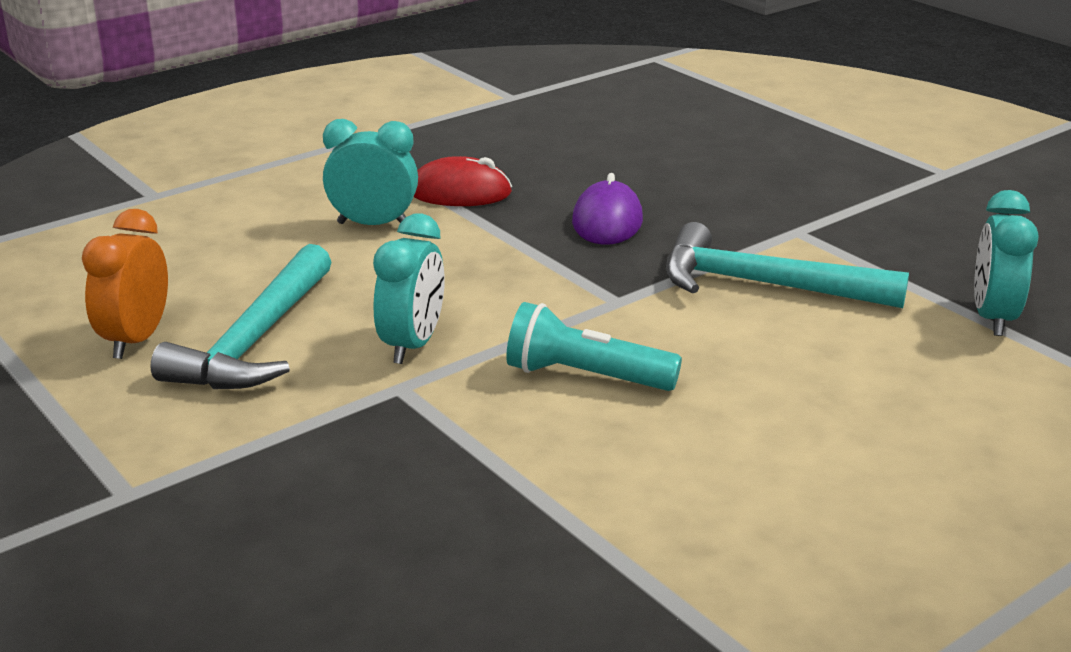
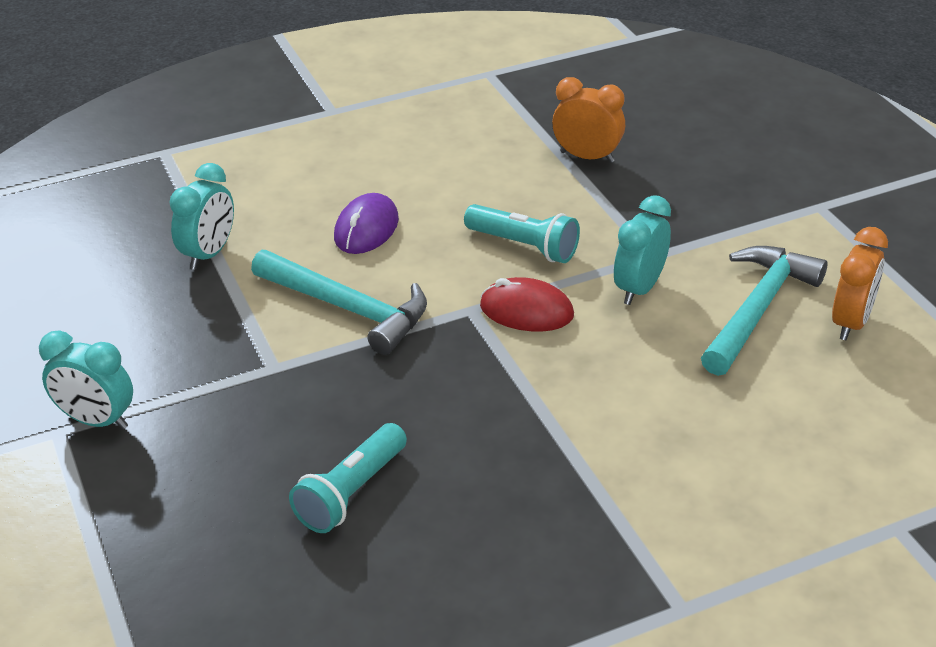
camera: 165 degrees left, 10 degrees up
(373, 224) = (659, 437): turquoise clock -> turquoise clock (96, 421)
(460, 192) = (564, 477): red mouse -> red mouse (526, 311)
(539, 534) = (587, 157): none -> orange clock
(607, 221) = (435, 407): purple mouse -> purple mouse (366, 229)
(646, 166) = (351, 493): none -> turquoise flashlight

